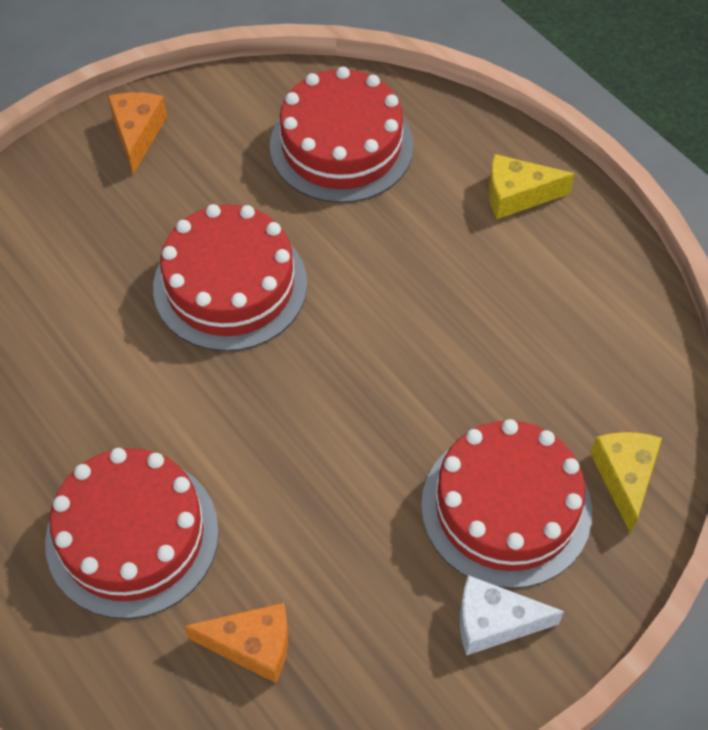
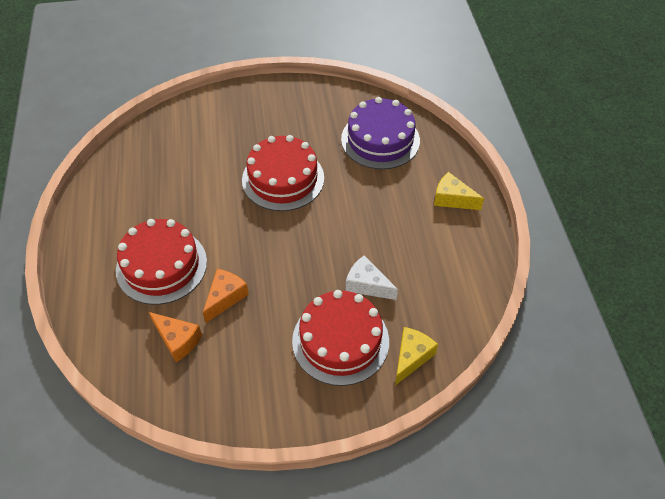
camera: 30 degrees right, 5 degrees down
(138, 134) = (289, 96): orange cheese -> orange cheese (225, 297)
(341, 145) = (380, 140): red cake -> purple cake
(494, 622) = (295, 390): white cheese -> white cheese (367, 285)

